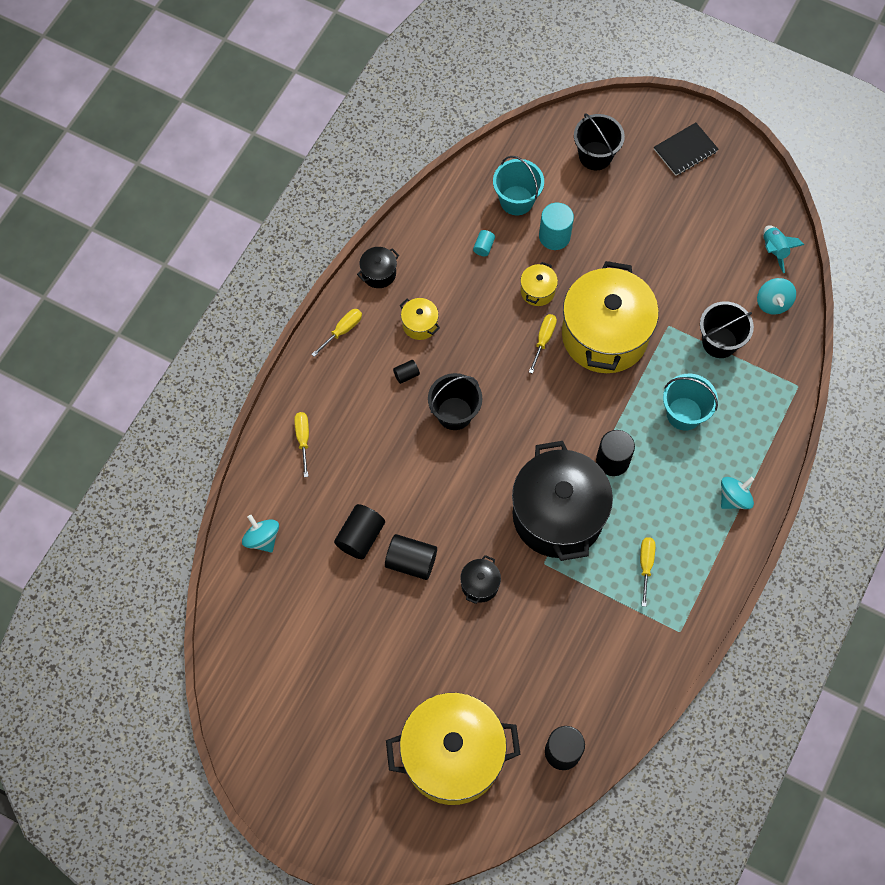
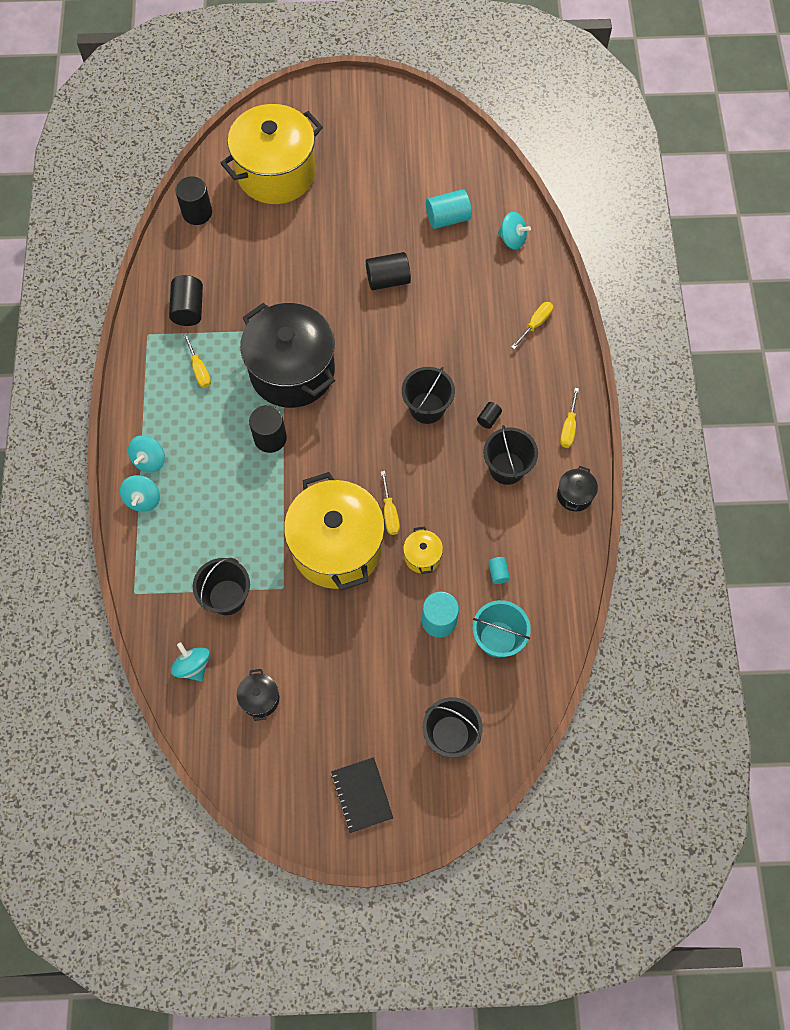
camera: 150 degrees right, 0 degrees up
(303, 439) = (535, 324): yellow screwdriver -> yellow screwdriver turned 105 degrees counterclockwise
(309, 598) = (447, 218): none -> turquoise cylinder
(360, 537) = (439, 277): black cylinder -> black cylinder (188, 309)
(420, 324) = (507, 468): yellow pot -> black bucket
(480, 584) = (324, 290): black pot -> black pot (260, 698)
(684, 414) = (228, 511): turquoise bucket -> none
(685, 150) = (362, 795): black notebook -> black notebook turned 45 degrees counterclockwise
(755, 464) = (143, 499): none -> turquoise spinning top
(774, 250) = (216, 726): turquoise rocket -> none

